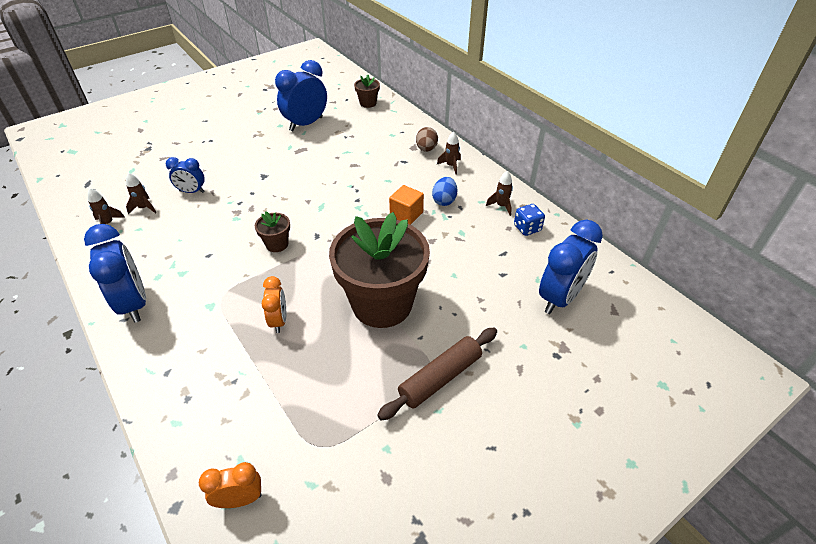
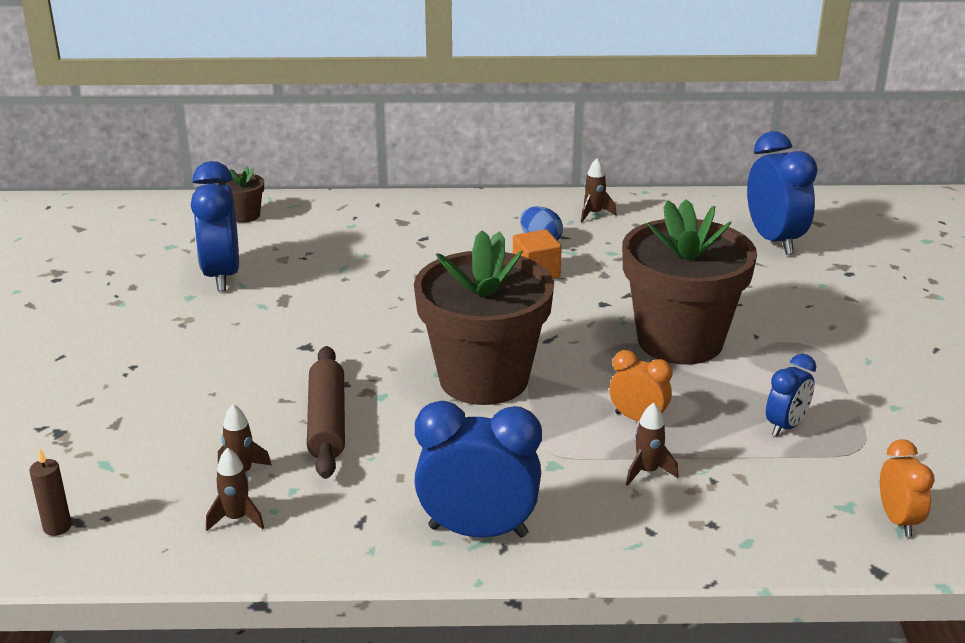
camera: 55 degrees left, 15 degrees down
(80, 181) = (57, 527): none -> brown candle
(192, 191) = (259, 417): blue clock -> blue clock (785, 426)
(240, 499) = (898, 520): orange clock -> orange clock turned 150 degrees clockwise
(277, 244) = (483, 379): brown flower pot -> brown flower pot, size x2.44
(426, 149) = (419, 215): brown egg -> none
(440, 378) = (825, 344): brown rolling pin -> brown rolling pin (327, 422)
(451, 166) = (477, 213): brown rocket -> brown rocket (647, 472)
(527, 228) = (649, 215): blue dice -> none

